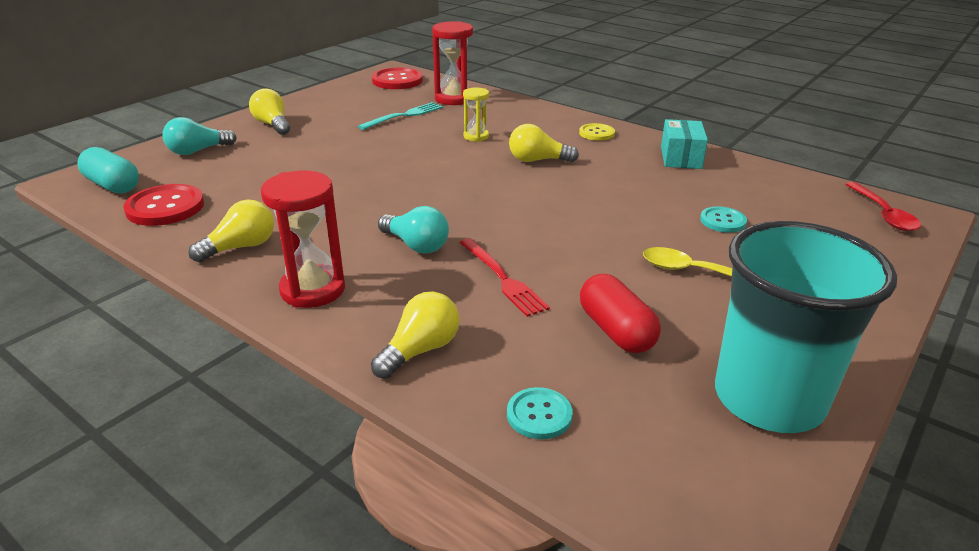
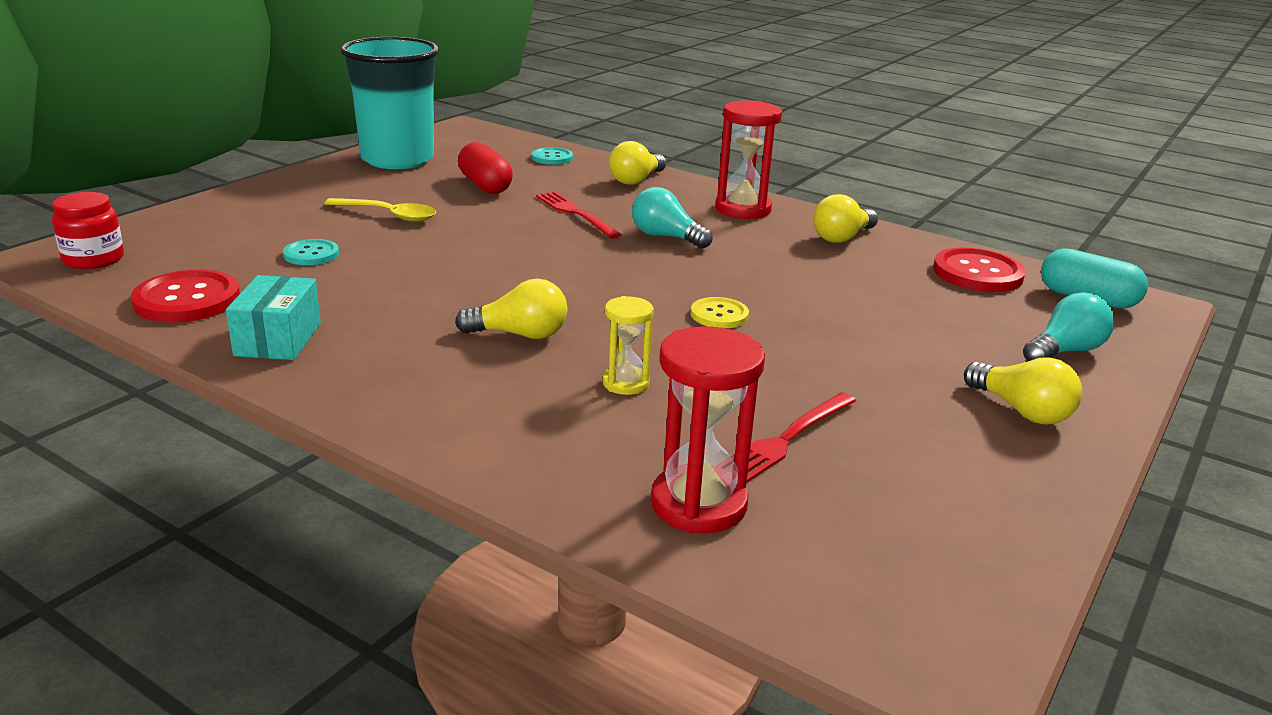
camera: 175 degrees right, 5 degrees down
(397, 80) = (889, 594): red button -> red button (187, 300)
(404, 116) = (786, 439): turquoise fork -> red fork
(596, 133) = (393, 392): yellow button -> yellow button (719, 315)
(883, 214) = (94, 259): red spoon -> red jar

